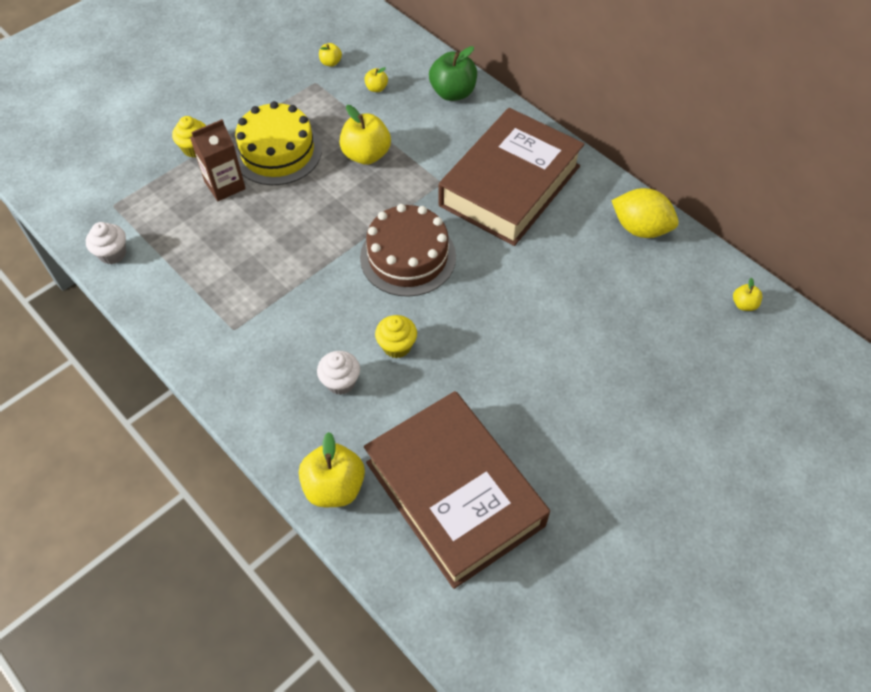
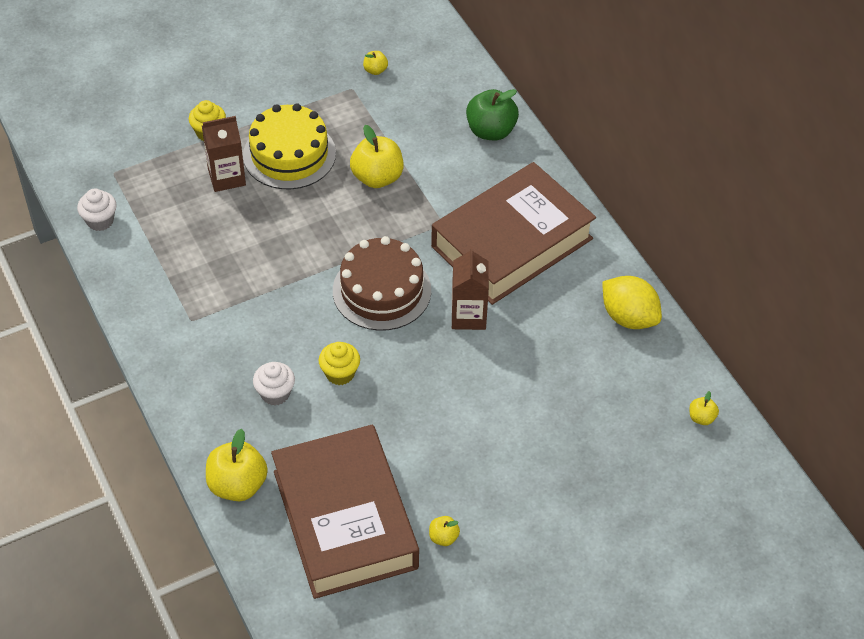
camera: 15 degrees right, 5 degrees down
(376, 88) = (413, 108): yellow apple -> yellow apple (443, 537)
(497, 261) = (468, 316): none -> brown carton

